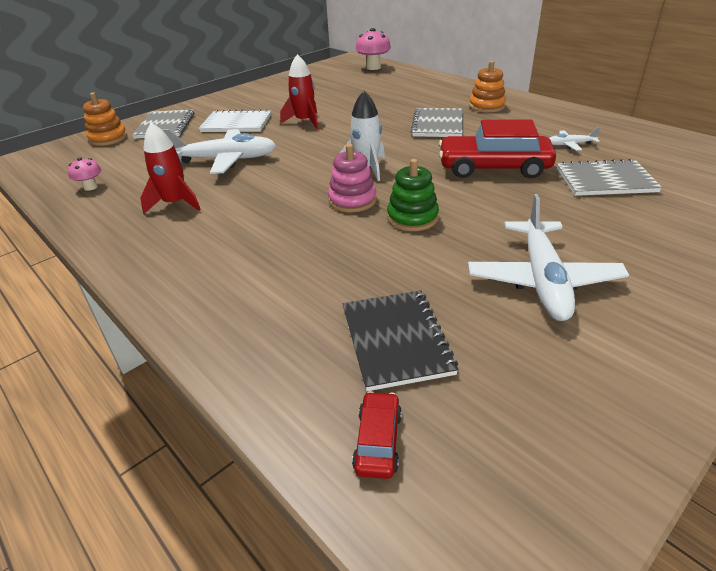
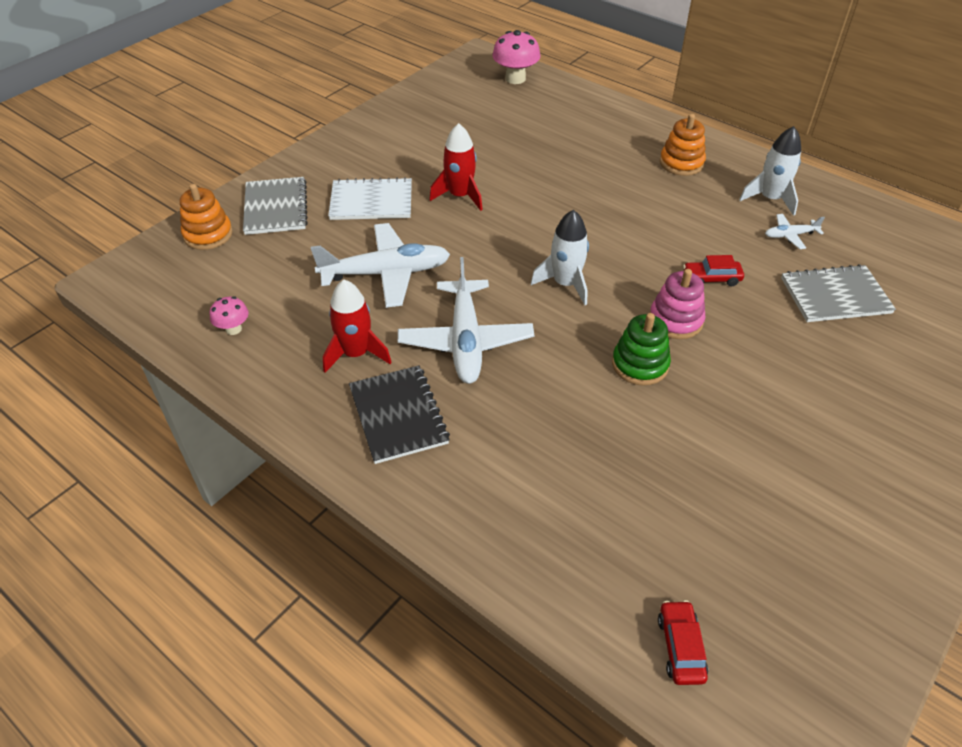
camera: 10 degrees left, 10 degrees up
(352, 200) = (565, 339): pink stacking toy -> pink stacking toy (675, 320)
(396, 340) = (667, 534): black notebook -> black notebook (398, 415)
(437, 124) = (629, 200): grey notebook -> none
(493, 168) = (711, 278): red car -> red car, size x0.46
(542, 280) = (791, 447): white plane -> white plane (465, 341)
(556, 125) = (770, 199): none -> white rocket

